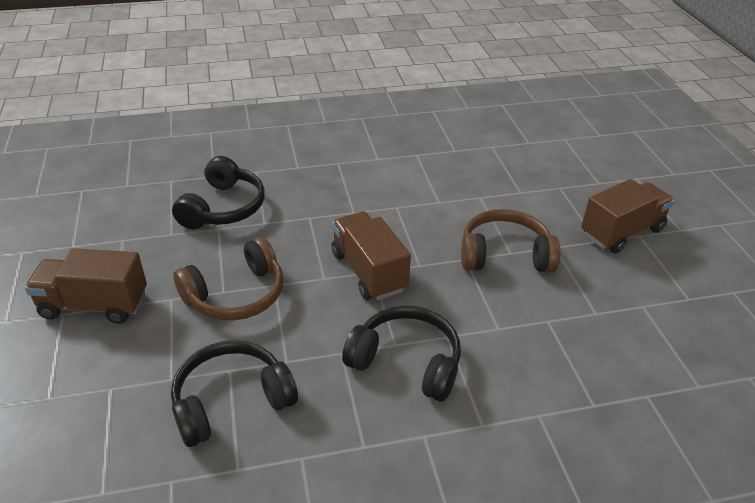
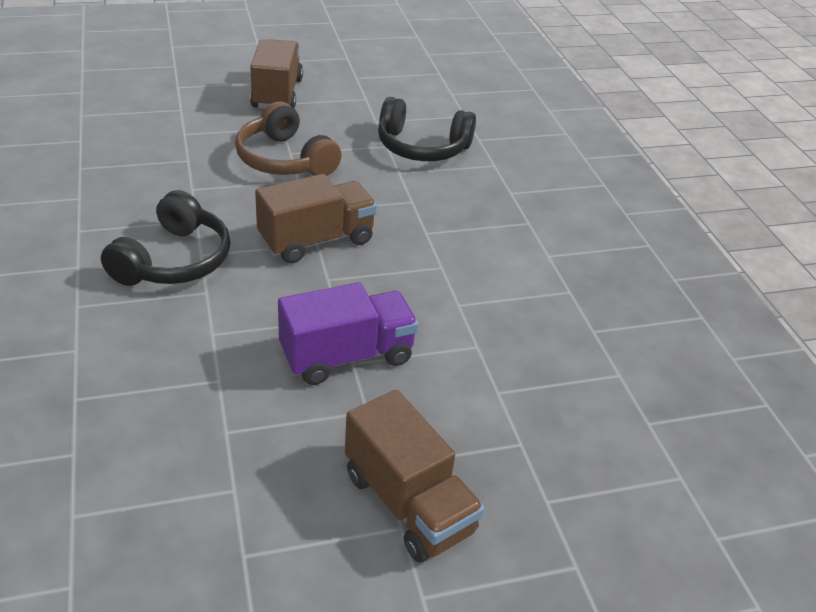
camera: 85 degrees right, 0 degrees up
(231, 402) = (150, 162): black headphones -> none
(505, 255) = (347, 356): brown headphones -> purple truck

